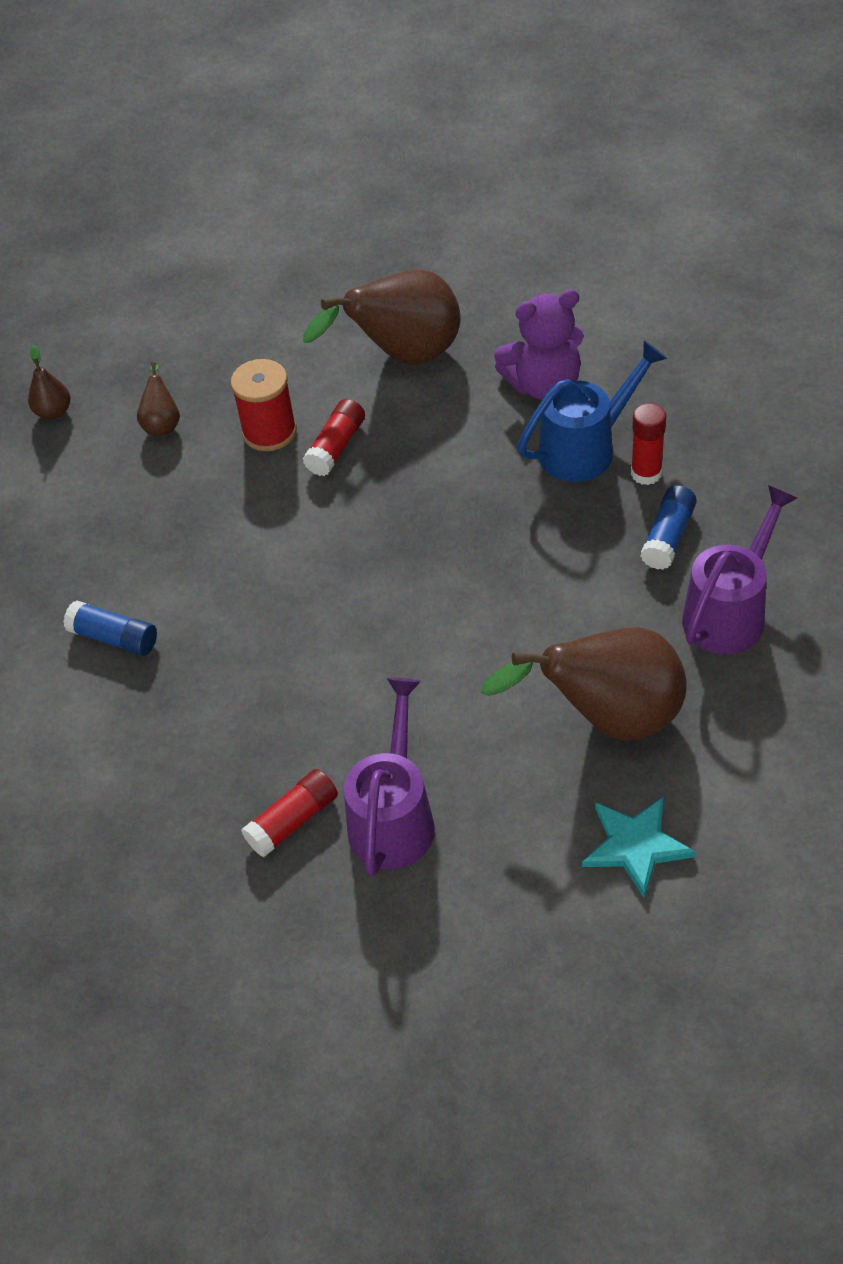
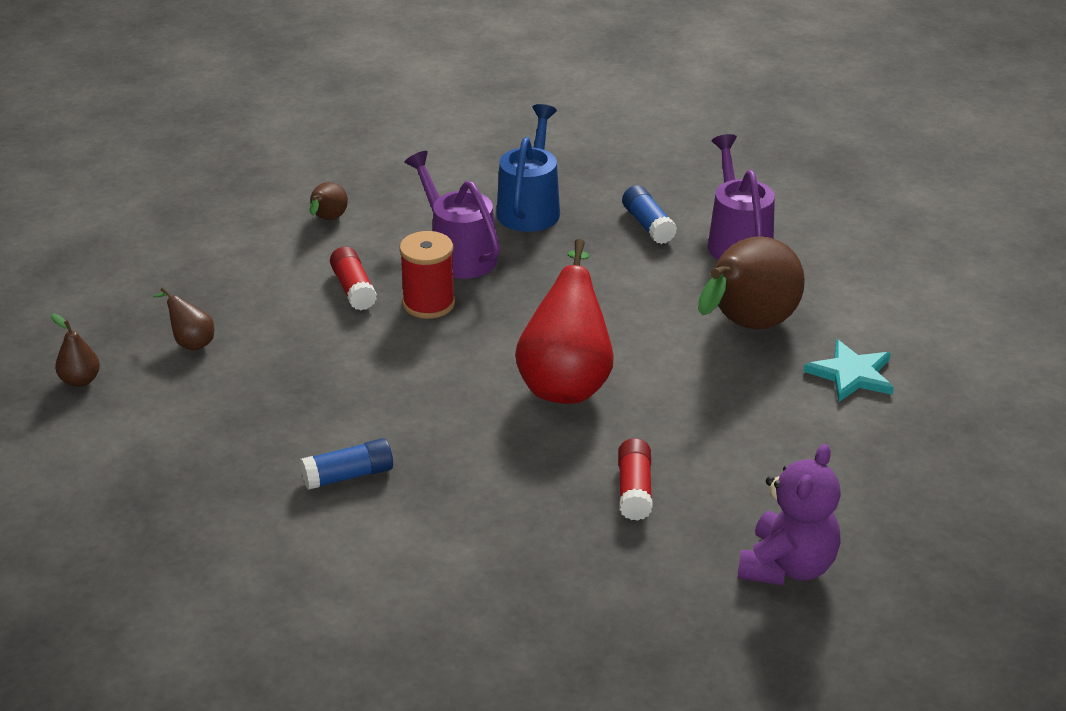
camera: 50 degrees left, 15 degrees down
(269, 432) = (288, 305): red spool -> red spool (428, 304)
(380, 665) = (566, 382): none -> red pear
(393, 816) = (694, 448): purple watering can -> purple watering can (457, 254)
(403, 357) = (327, 220): brown pear -> brown pear, size x0.45
(544, 385) = (452, 189): purple teddy bear -> purple teddy bear (787, 567)
(646, 473) = (587, 202): red glue stick -> none

